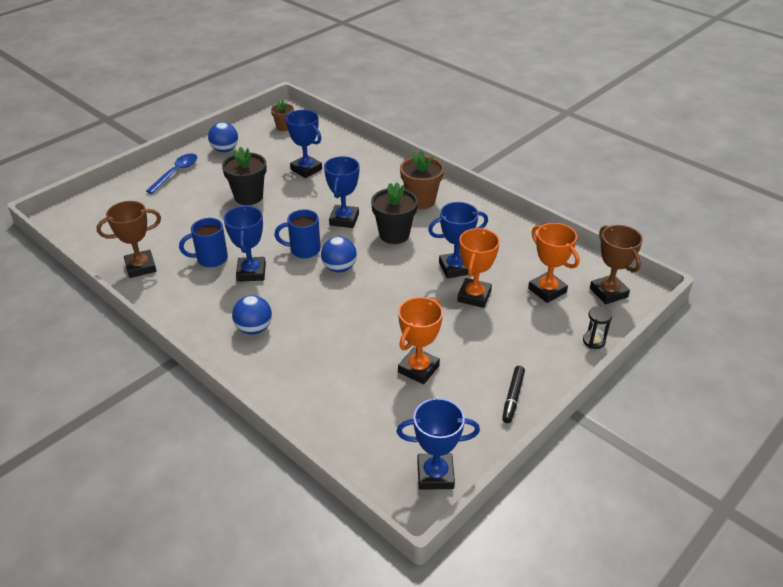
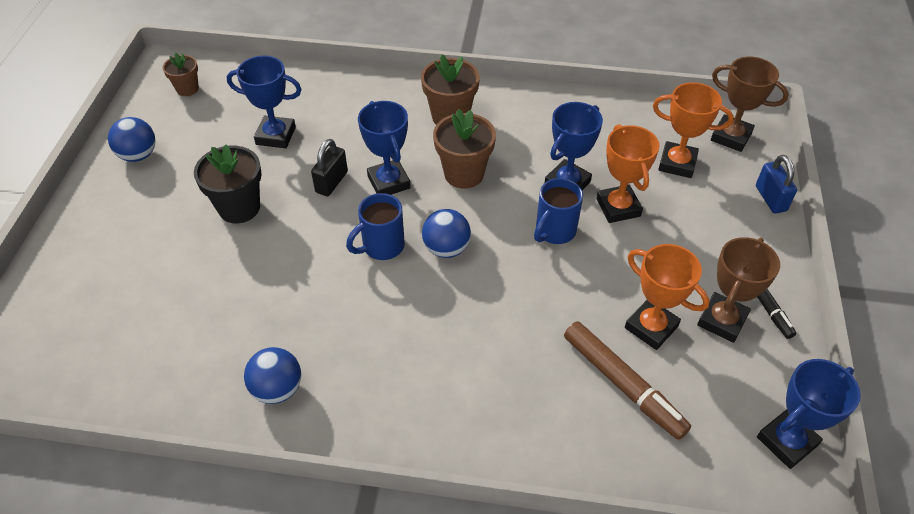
camera: 35 degrees left, 10 degrees up
(141, 267) = (193, 383): brown trophy -> brown trophy (722, 320)
(176, 173) = (102, 219): blue spoon -> none
(211, 259) = (278, 320): blue mug -> blue mug (554, 231)
(251, 272) = (349, 310): blue trophy -> none
(254, 329) = (428, 384): blue ball -> blue ball (277, 389)
(311, 205) = (331, 182): none -> black padlock
(364, 388) = (622, 384): none -> brown marker
(394, 234) = (464, 174): black flower pot -> brown flower pot
(418, 369) = (651, 327): orange trophy -> orange trophy turned 45 degrees counterclockwise
(594, 341) = (770, 198): black hourglass -> blue padlock

